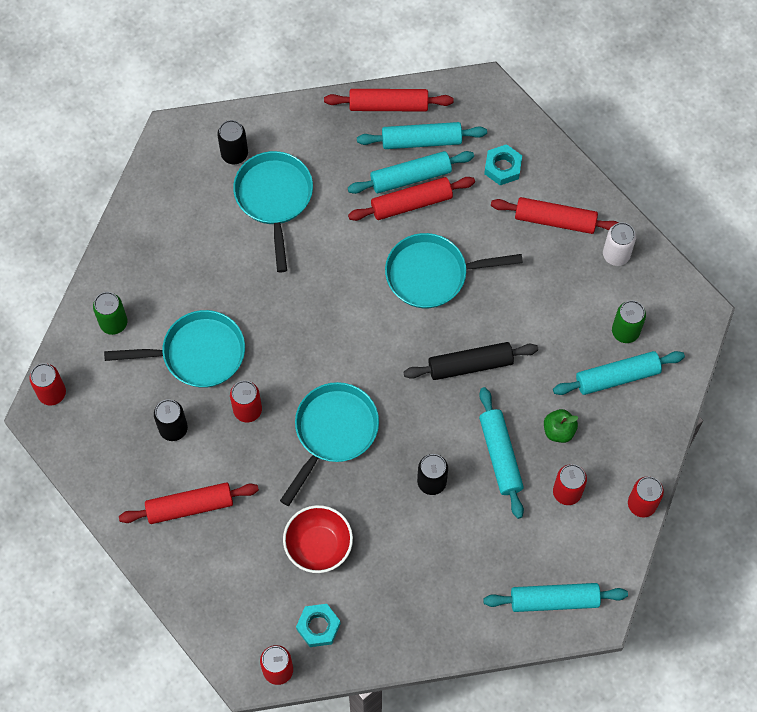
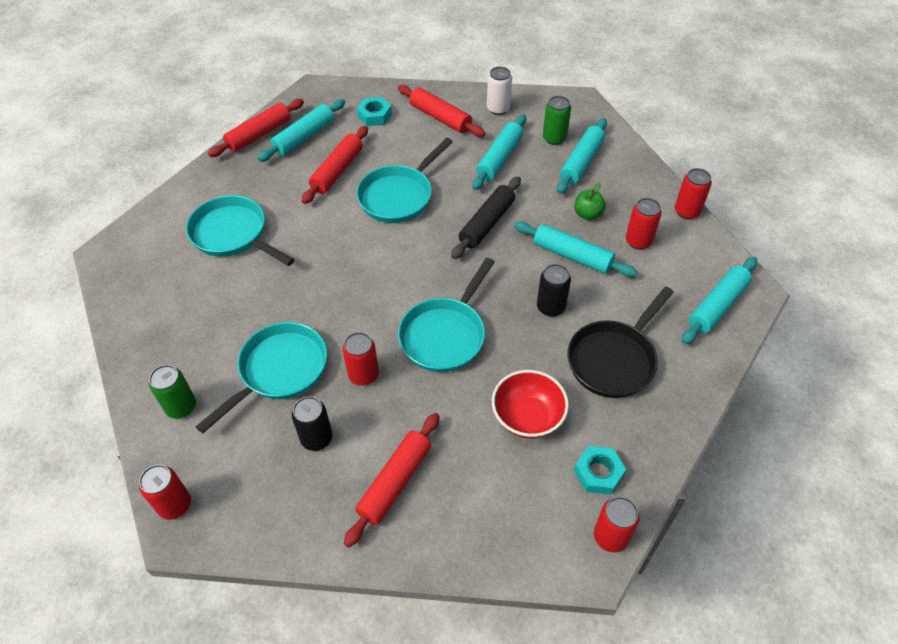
camera: 45 degrees left, 15 degrees down
(234, 154) = (171, 231): black can -> none
(333, 432) = (445, 335): turquoise pan -> turquoise pan turned 135 degrees counterclockwise
(410, 177) = (320, 158): turquoise rolling pin -> turquoise rolling pin (499, 158)
(426, 564) = (614, 359): none -> black pan
(555, 220) = (440, 117): red rolling pin -> red rolling pin turned 75 degrees clockwise

